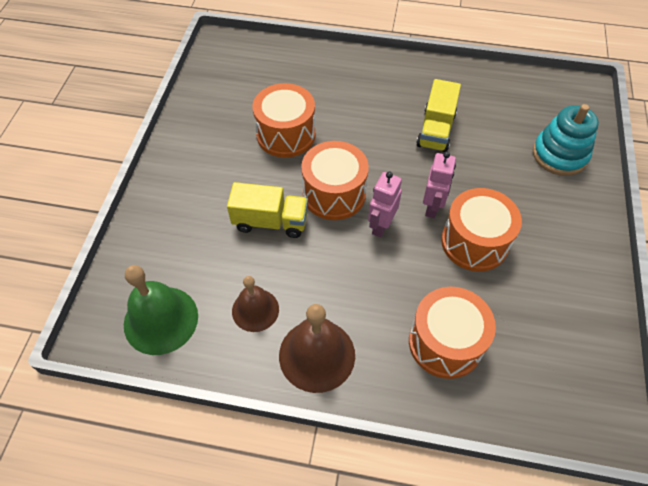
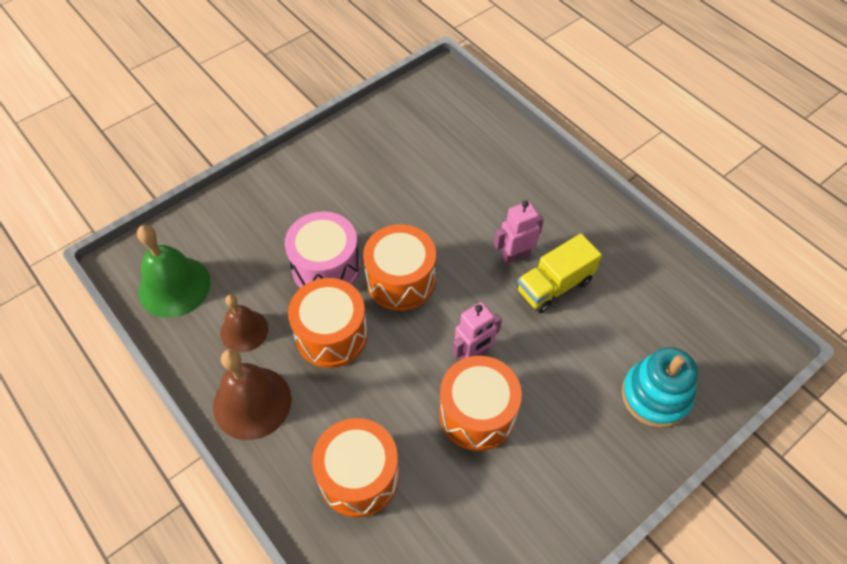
camera: 40 degrees right, 0 degrees up
(270, 222) = (326, 267): yellow truck -> pink drum
(286, 135) = (414, 199): orange drum -> orange drum (331, 335)
(381, 226) = (410, 337): pink robot -> pink robot (515, 255)

